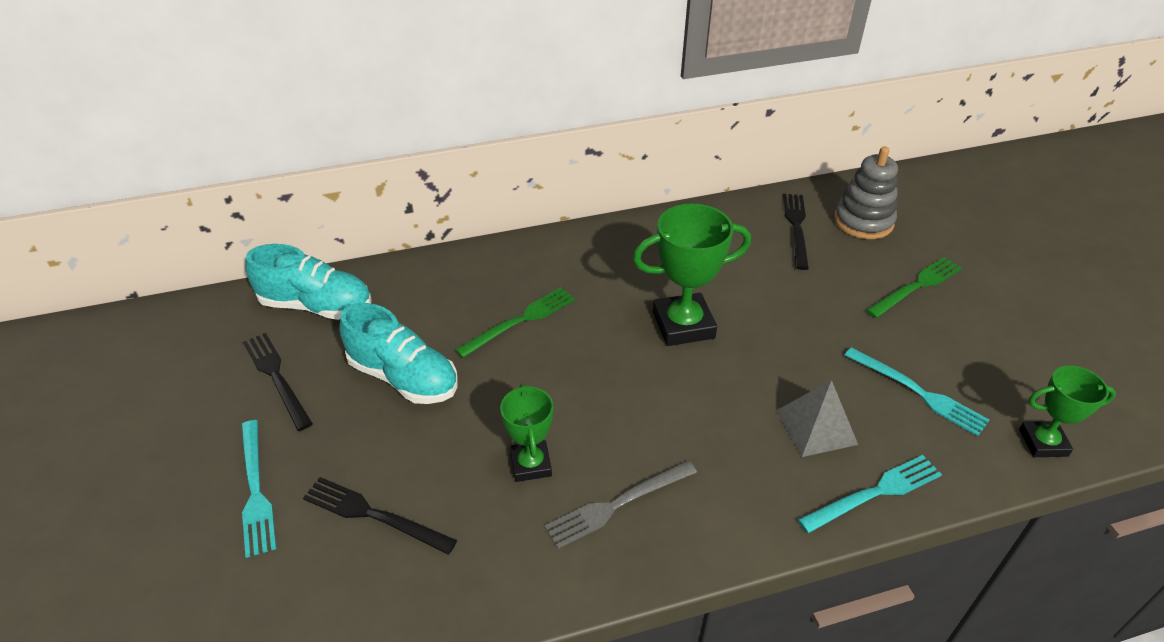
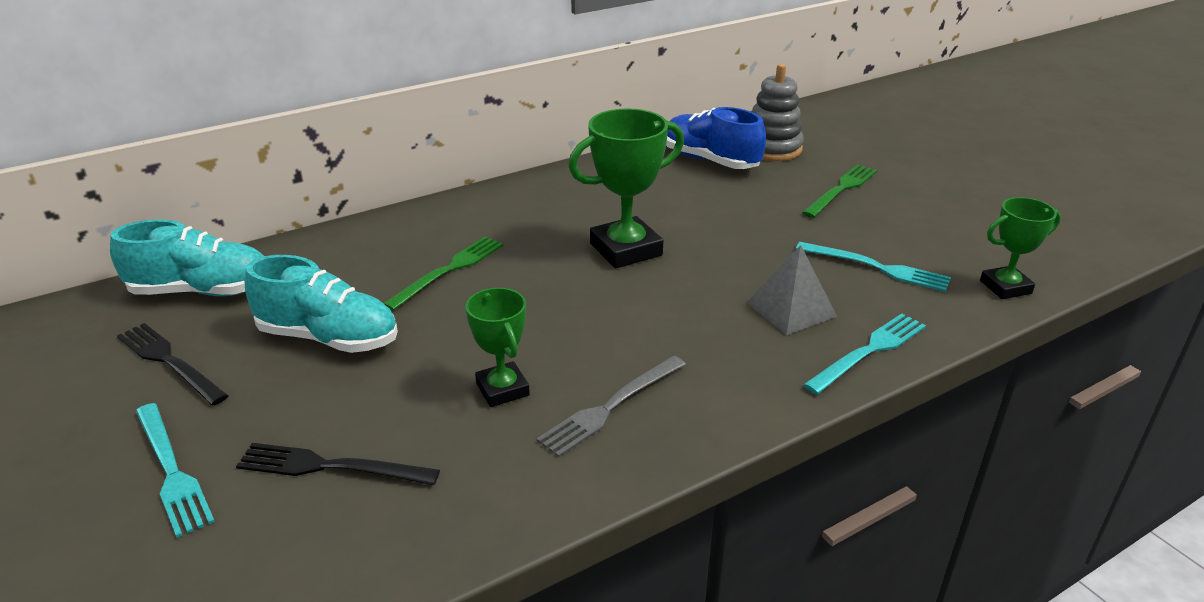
camera: 15 degrees left, 10 degrees down
(796, 227) = (710, 160): black fork -> blue shoe

